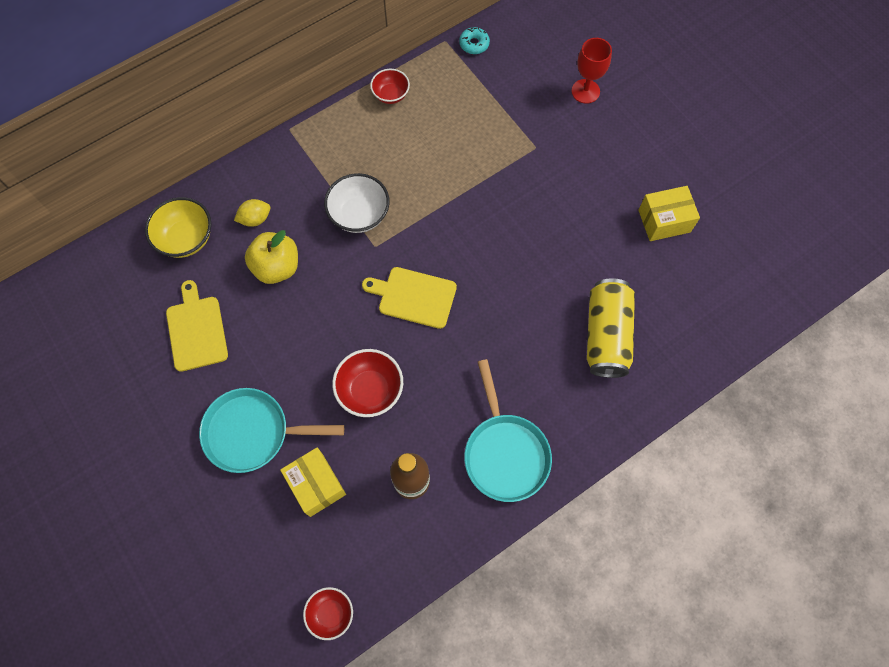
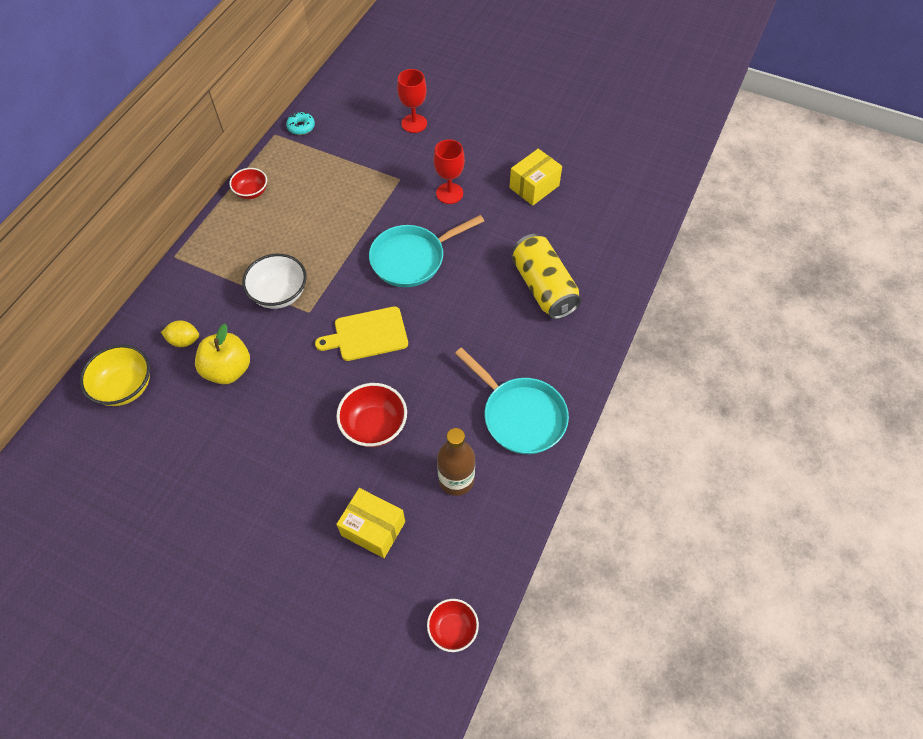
camera: 30 degrees left, 10 degrees down
(196, 330) = (180, 458): yellow cutting board -> none
(253, 432) = (287, 516): turquoise pan -> turquoise pan (412, 258)
(255, 219) = (184, 340): yellow lemon -> yellow lemon turned 60 degrees clockwise
(575, 187) = (449, 193): none -> red goblet

